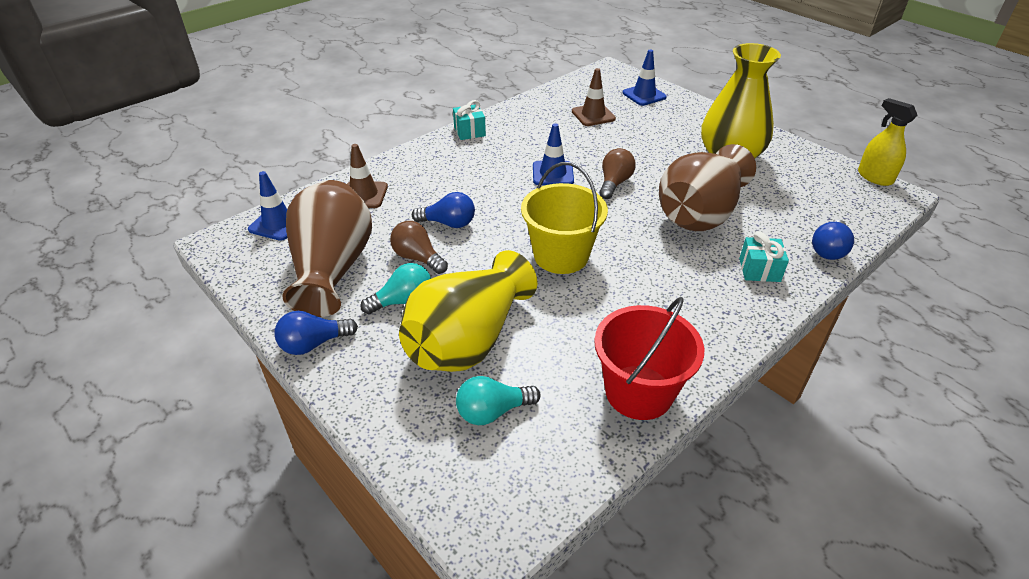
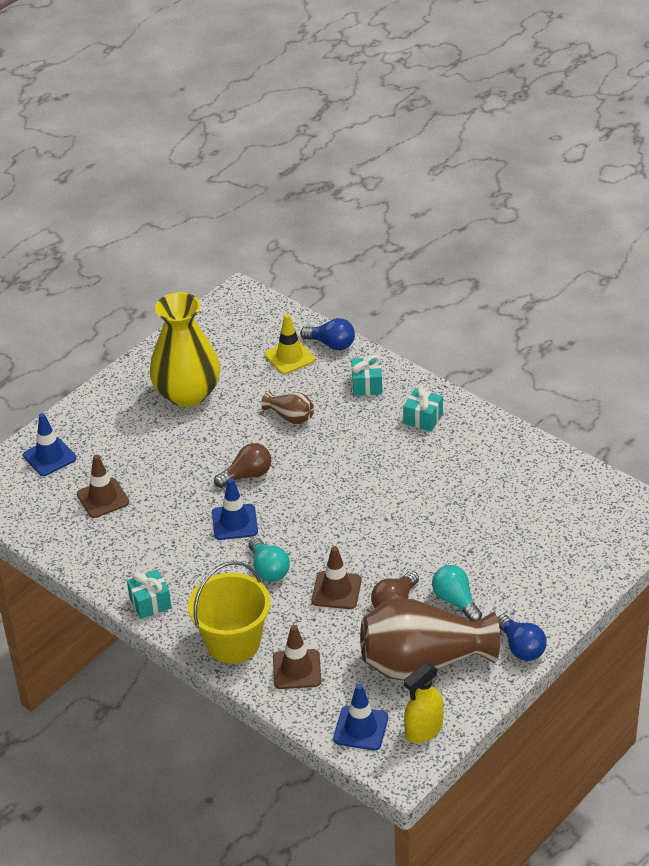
camera: 95 degrees left, 0 degrees up
(448, 223) = (336, 590): blue light bulb -> brown traffic cone
(468, 340) = (491, 551): yellow vase -> none
(493, 411) = (559, 527): turquoise light bulb -> turquoise light bulb (268, 569)
(561, 255) = (371, 505): yellow bucket -> yellow bucket (233, 642)
(614, 183) = (247, 475): brown light bulb -> brown light bulb turned 135 degrees clockwise
(638, 392) = (519, 453): red bucket -> none
(700, 213) = (290, 417): brown vase -> brown vase, size x0.45
(703, 309) = (423, 418): none -> turquoise gift
(798, 219) = (289, 357): none -> yellow traffic cone
(874, 177) = (213, 303): yellow spray bottle -> yellow spray bottle (423, 730)

